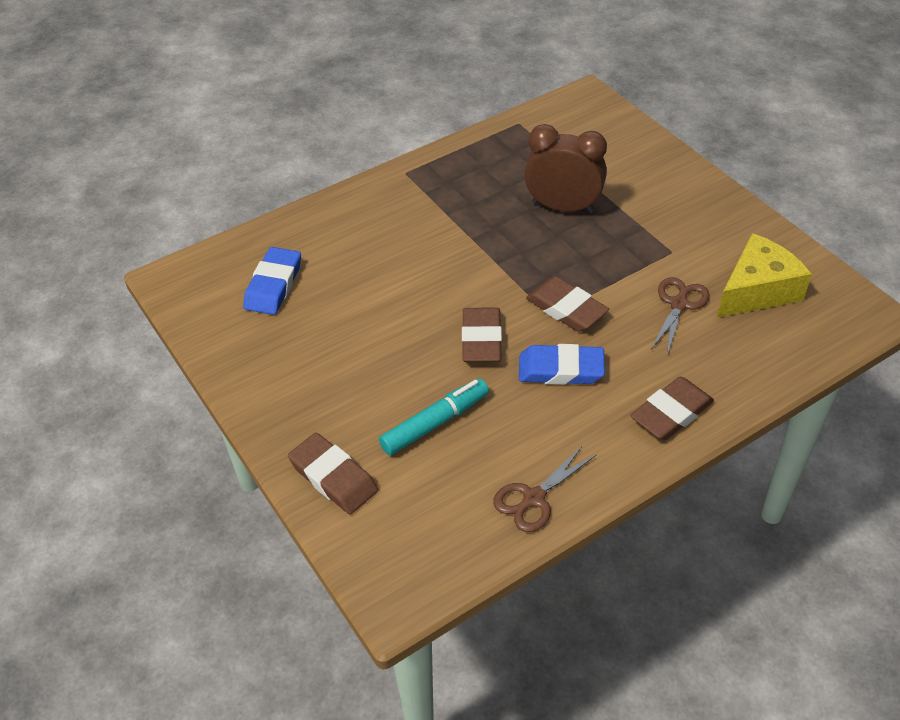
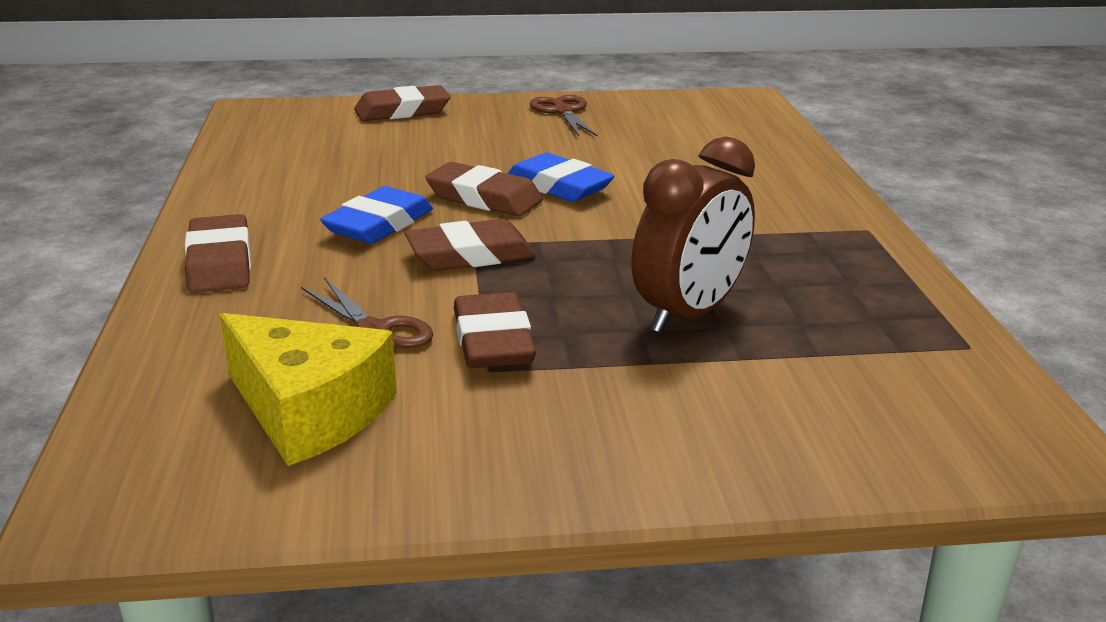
camera: 115 degrees right, 20 degrees down
(273, 285) = (692, 130): blue eraser -> blue eraser (558, 186)
(435, 423) = (401, 154): turquoise marker -> none
(534, 498) = (246, 170): brown scissors -> brown scissors (563, 111)
(647, 260) = (493, 340): none -> brown eraser
(757, 290) = (309, 411): yellow cheese -> yellow cheese turned 45 degrees counterclockwise

